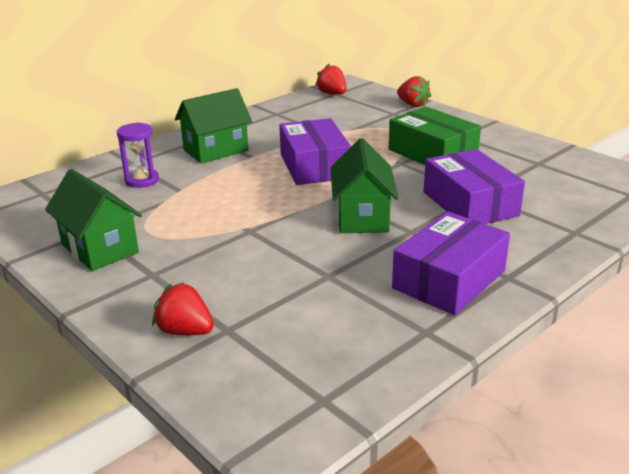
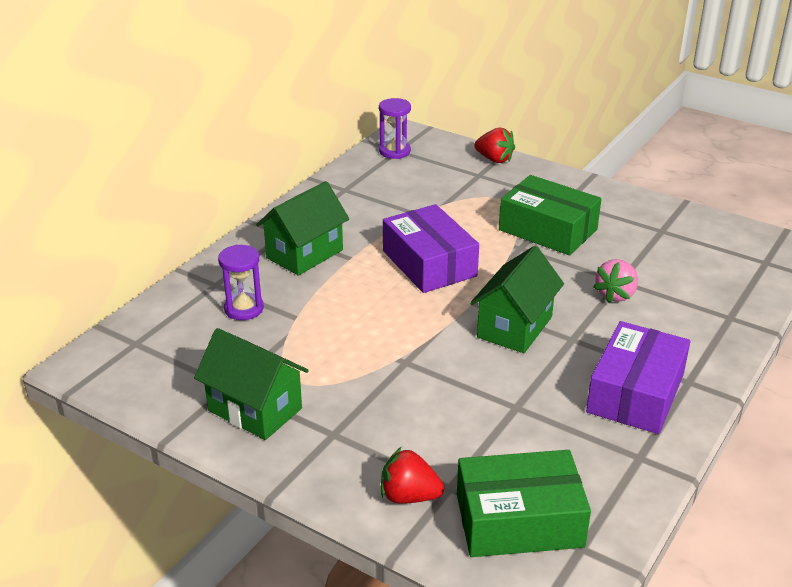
camera: 15 degrees left, 5 degrees up
(275, 366) = (519, 520): none -> green box
(332, 94) = (394, 151): red strawberry -> purple hourglass
(362, 217) = (514, 327): green house -> green house turned 45 degrees clockwise
(470, 204) = (616, 294): purple box -> pink strawberry

